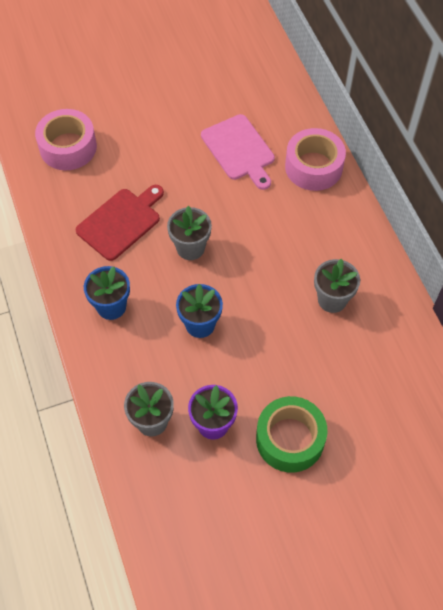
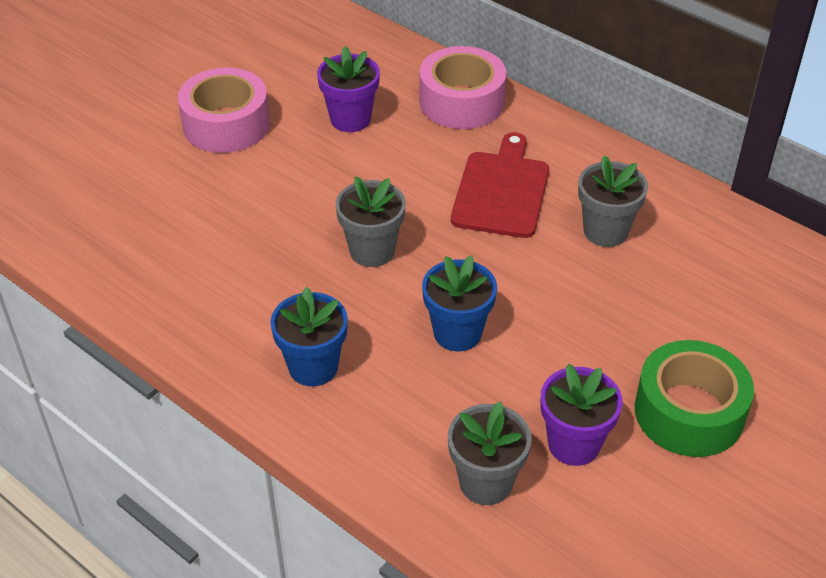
camera: 30 degrees left, 15 degrees down
(68, 147) = (100, 204): pink tape -> pink tape (226, 124)
(121, 222) = (248, 260): red cutting board -> red cutting board (501, 191)
(239, 150) = (350, 119): pink cutting board -> purple flower pot

